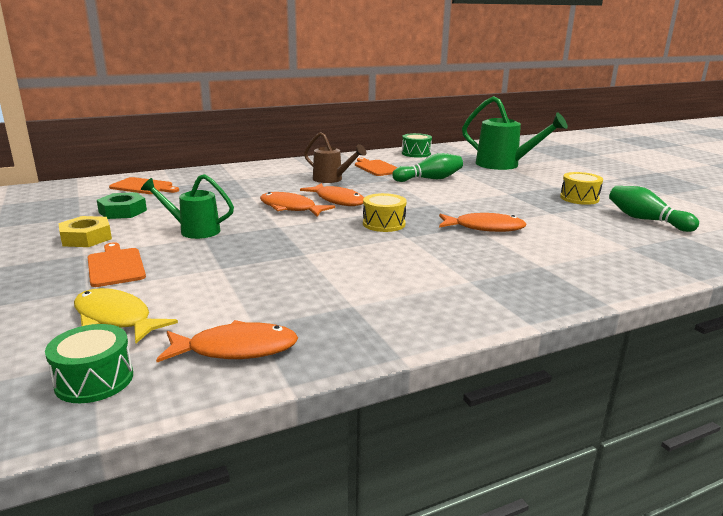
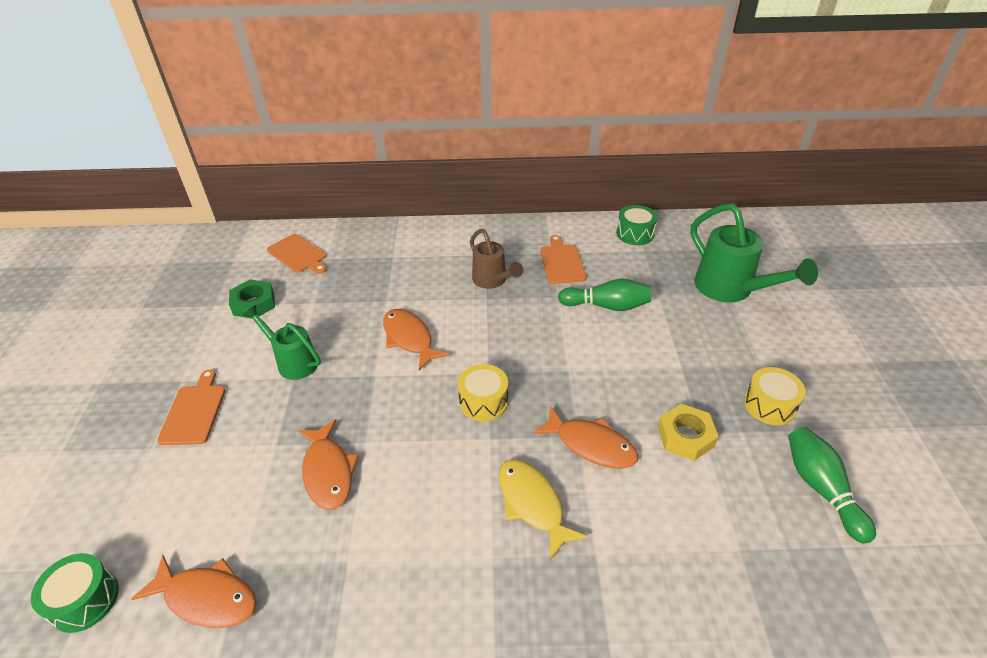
camera: 25 degrees right, 20 degrees up
(86, 238) = (198, 349): yellow nut -> yellow nut (685, 436)
(115, 318) = (148, 506): yellow fish -> yellow fish (532, 504)
(337, 200) = (468, 333): orange fish -> orange fish (328, 472)

